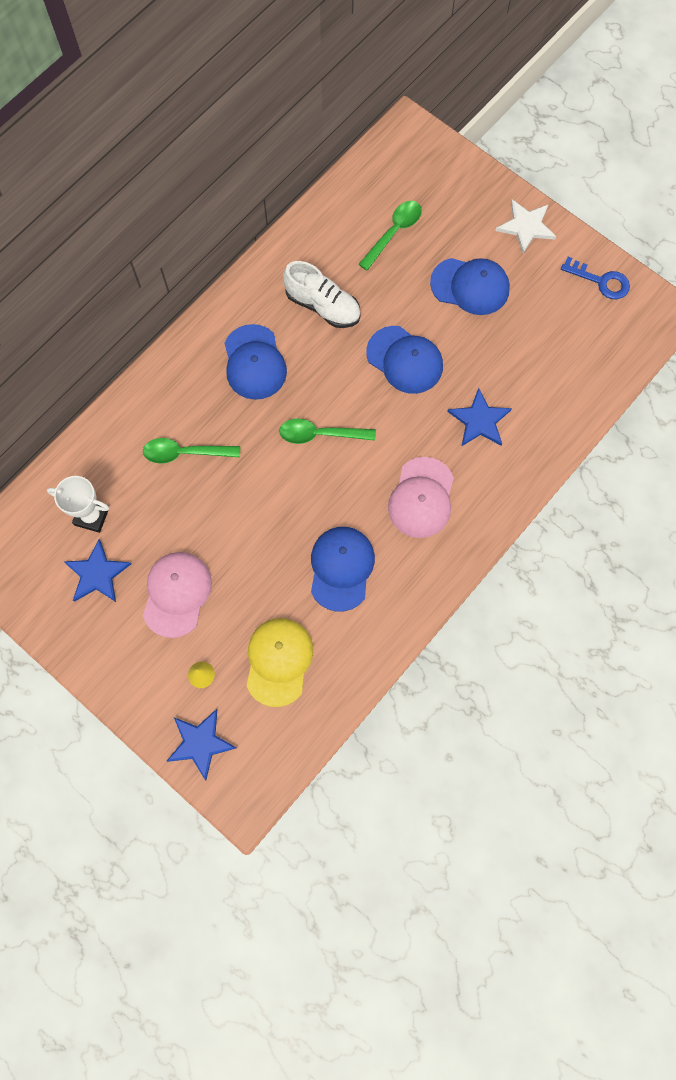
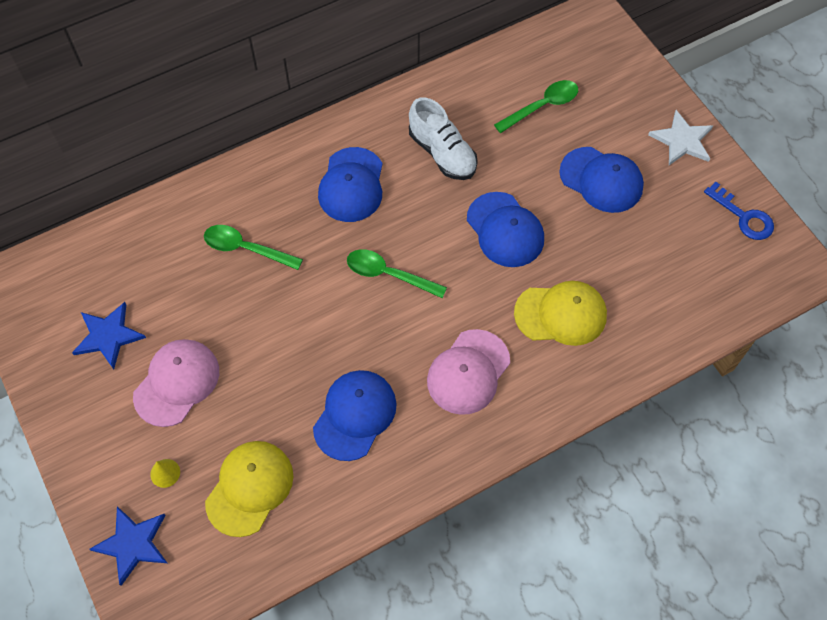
camera: 20 degrees right, 10 degrees down
(92, 516) = (128, 279): white trophy -> none
(479, 420) = (560, 314): blue star -> yellow cap

